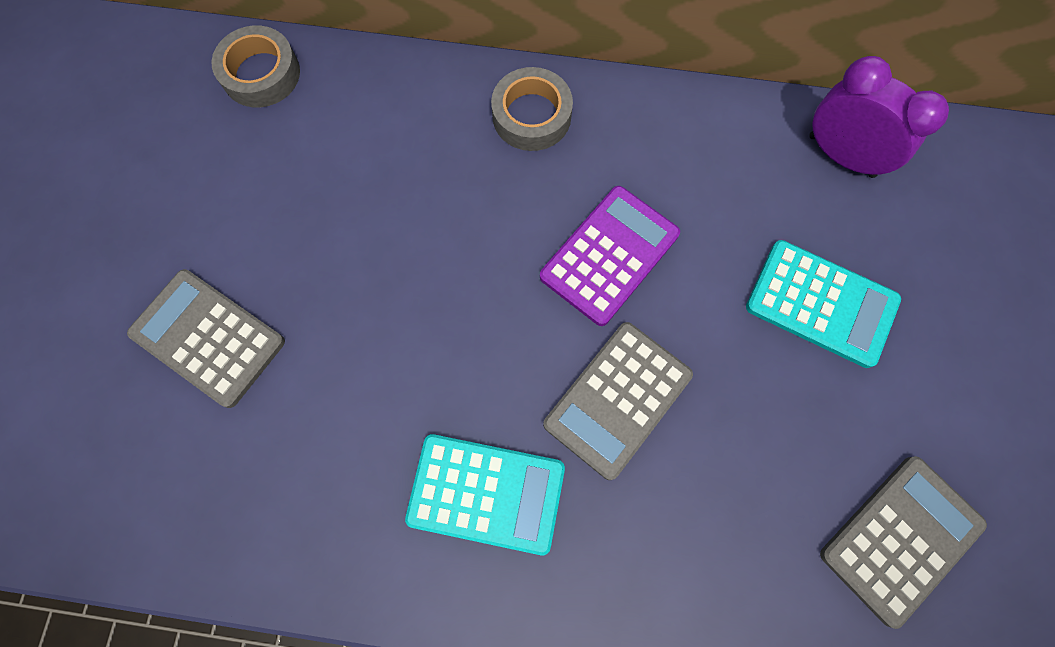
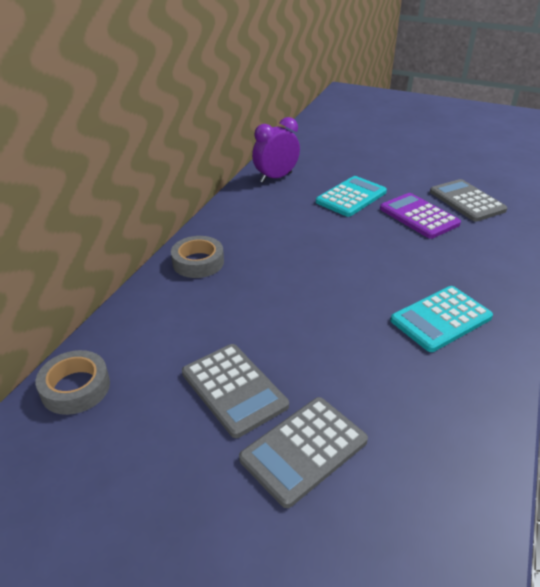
camera: 75 degrees left, 35 degrees down
(486, 493) = (441, 319): turquoise calculator -> turquoise calculator turned 150 degrees counterclockwise
(609, 255) = (303, 251): purple calculator -> purple calculator (418, 216)
(618, 399) = (390, 263): grey calculator -> grey calculator (234, 389)

